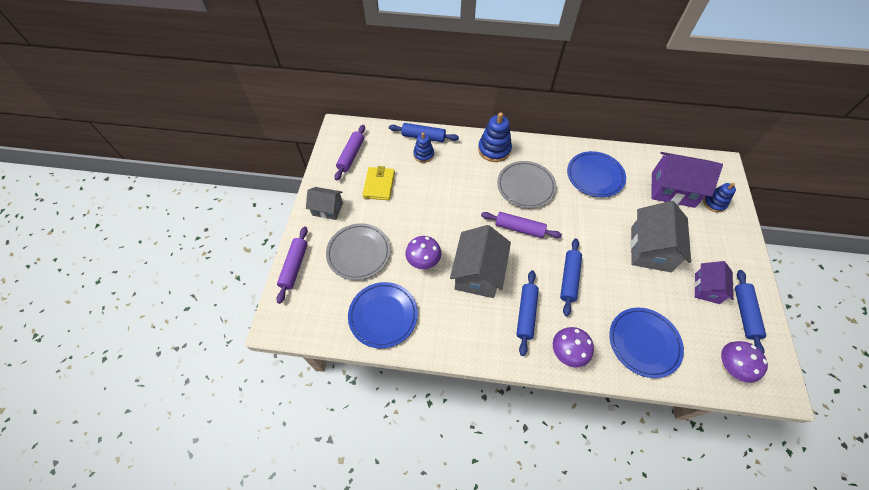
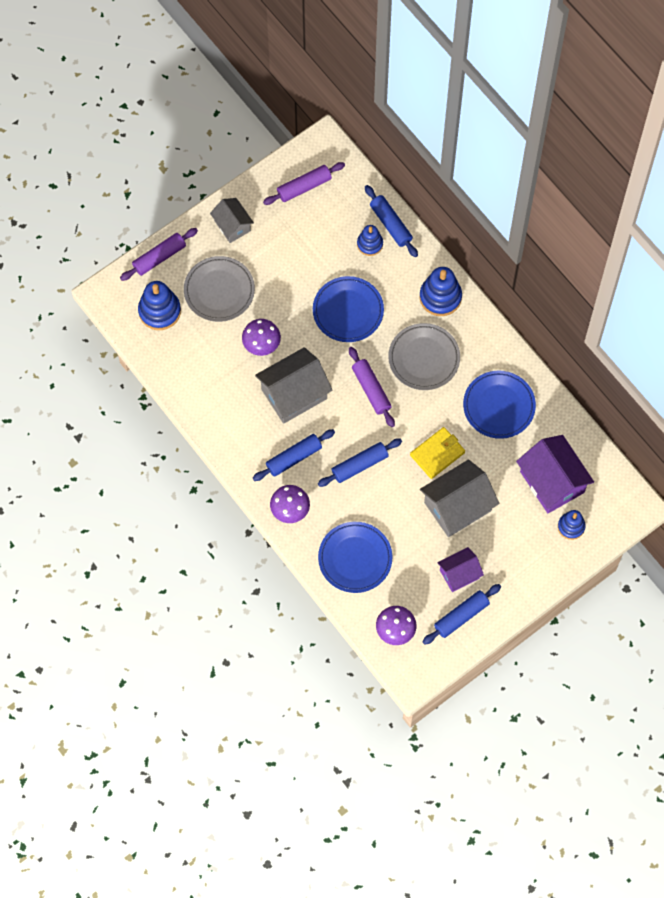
camera: 45 degrees right, 10 degrees up
(329, 301) = (159, 311): none -> blue stacking toy
(379, 185) = (298, 240): yellow wallet -> yellow wallet (437, 454)
(383, 315) = (187, 360): blue plate -> blue plate (348, 311)

